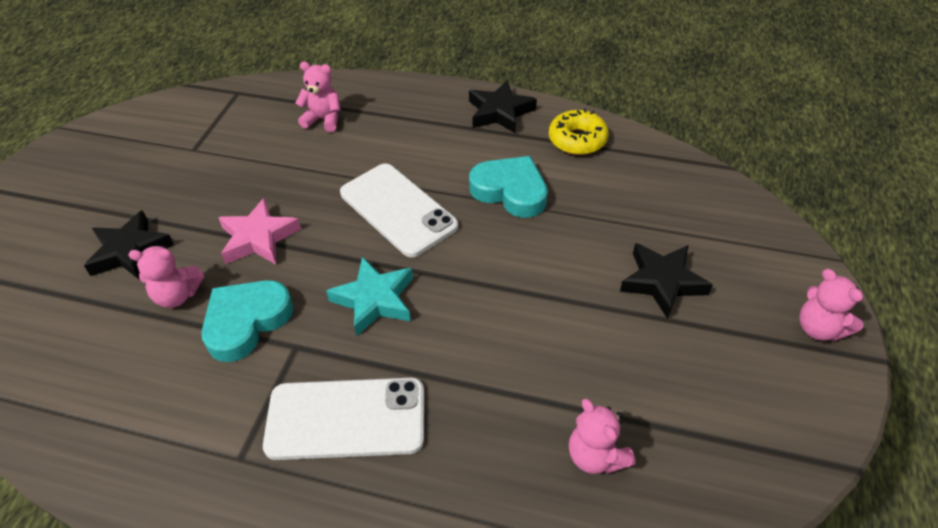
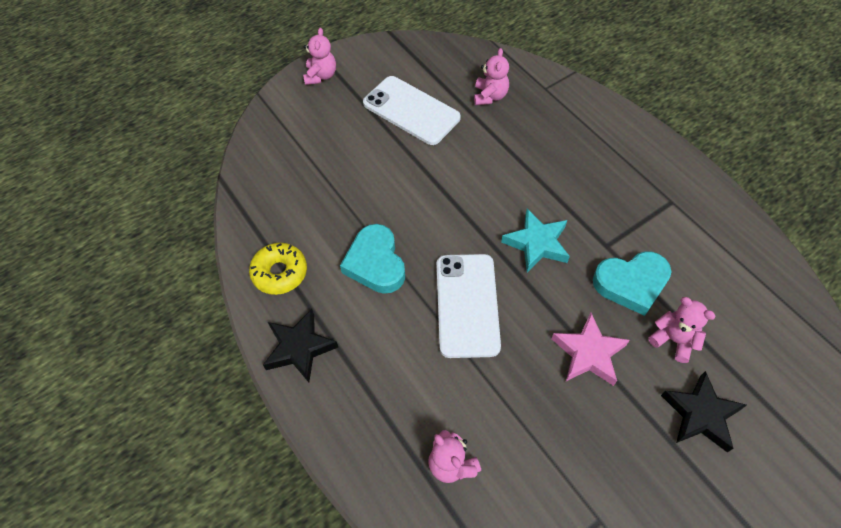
camera: 140 degrees left, 10 degrees up
(346, 419) = (601, 185): white phone -> white phone (411, 110)
(662, 282) = (361, 143): black star -> none

